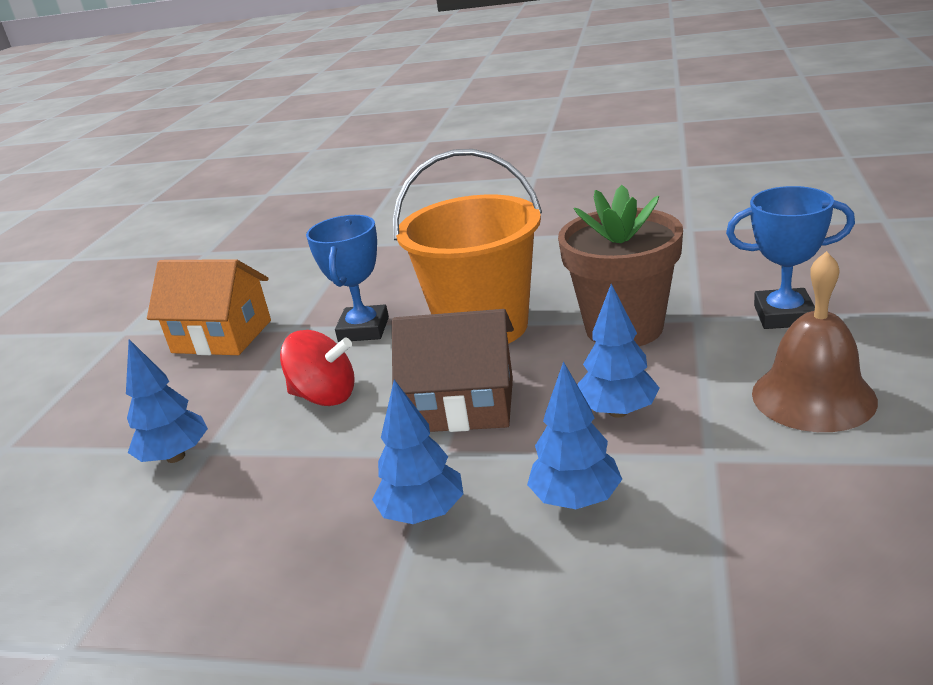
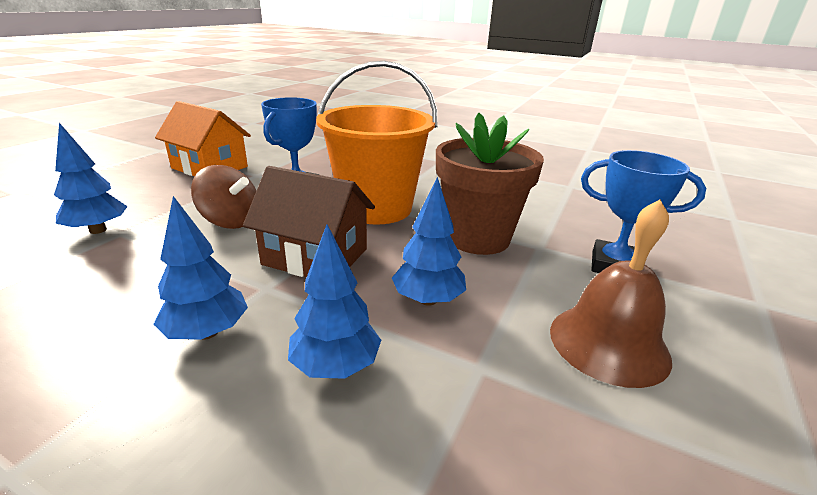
camera: 10 degrees right, 0 degrees up
(325, 396) = (230, 221): red spinning top -> brown spinning top

